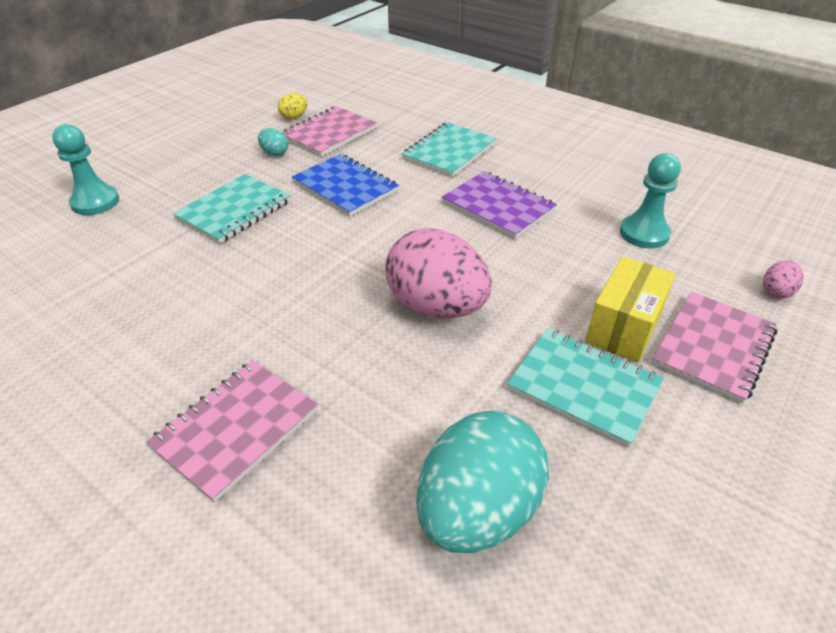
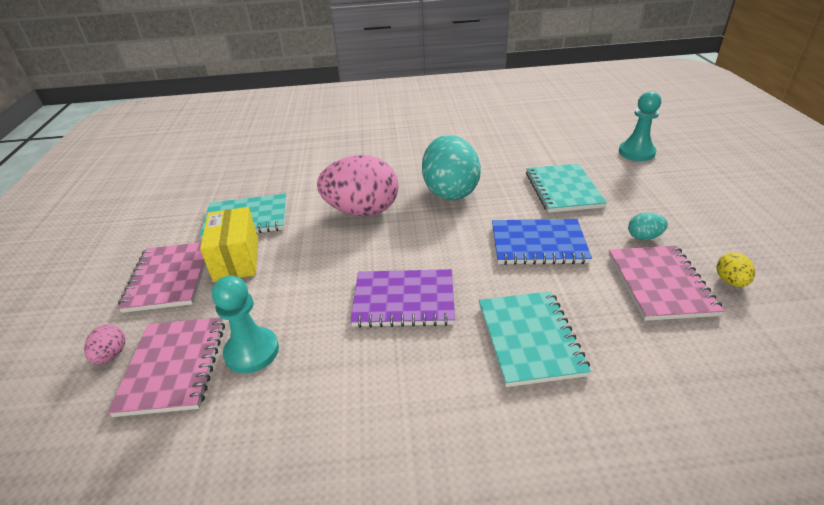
camera: 140 degrees right, 5 degrees down
(236, 429) = (386, 139): pink notebook -> pink notebook (174, 367)
(477, 511) = (268, 165): turquoise egg -> turquoise egg (450, 191)

